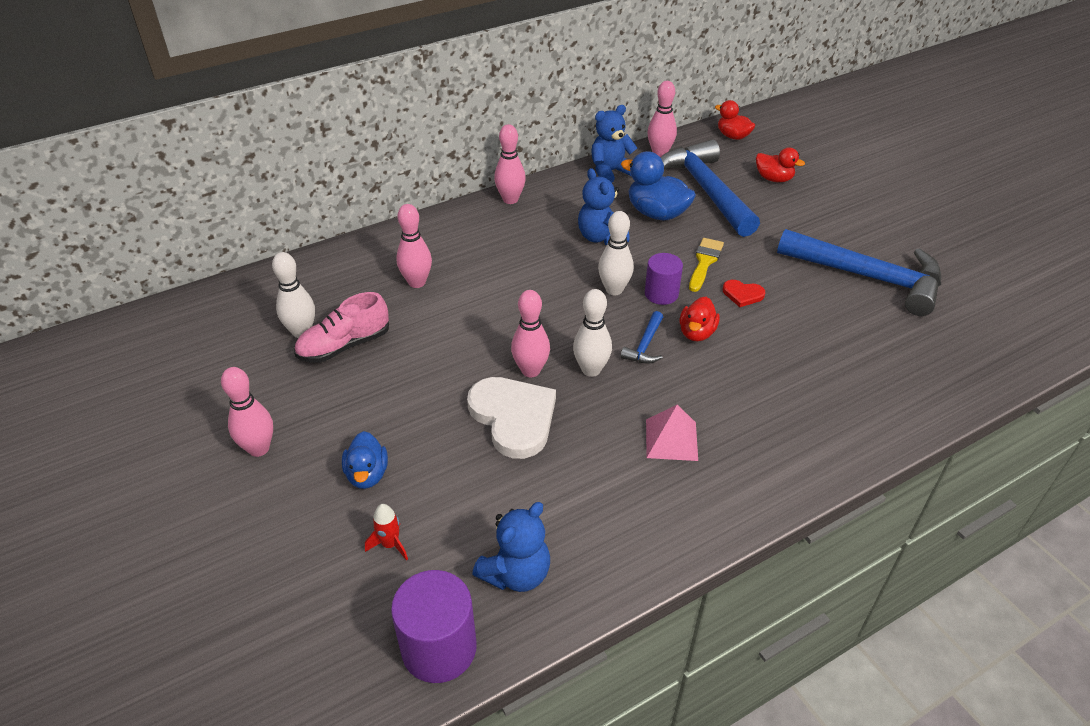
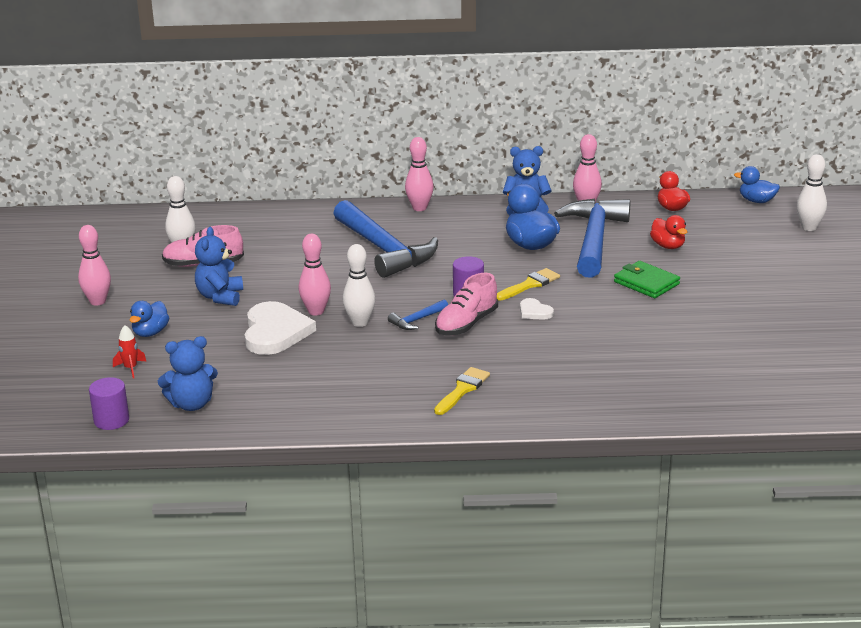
camera: 30 degrees right, 15 degrees down
(417, 282) = (291, 241): pink bowling pin -> none
(439, 648) = (111, 420): purple cylinder -> purple cylinder, size x0.66
(601, 237) = (464, 249): blue teddy bear -> blue teddy bear (220, 297)
(614, 290) = (434, 283): white bowling pin -> white bowling pin (809, 227)
(671, 439) = (371, 374): pink pyramid -> none
(696, 333) = (466, 324): red duck -> pink shoe
(742, 294) = (534, 312): red heart -> white heart
(780, 425) = (462, 390): none -> yellow brush
(790, 110) = (756, 201): none -> blue duck
(801, 227) = (646, 283): none -> green wallet
(869, 277) = (660, 329): blue hammer -> blue hammer (384, 250)

